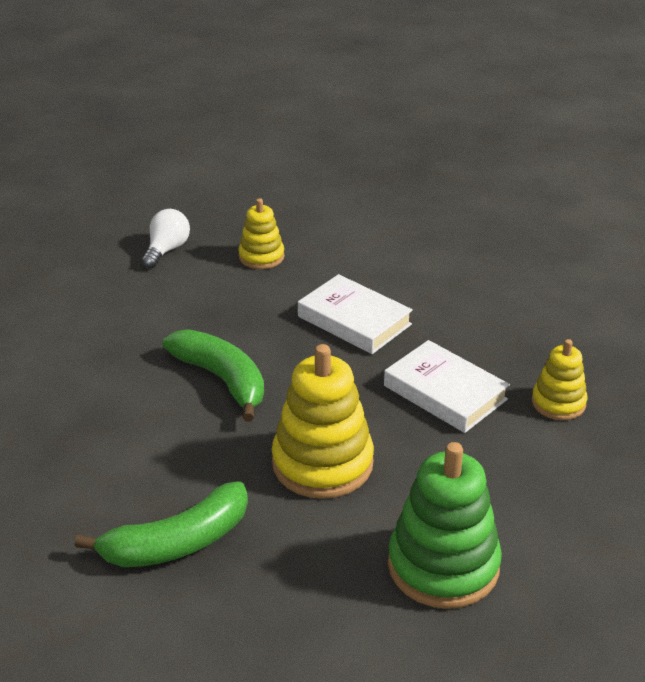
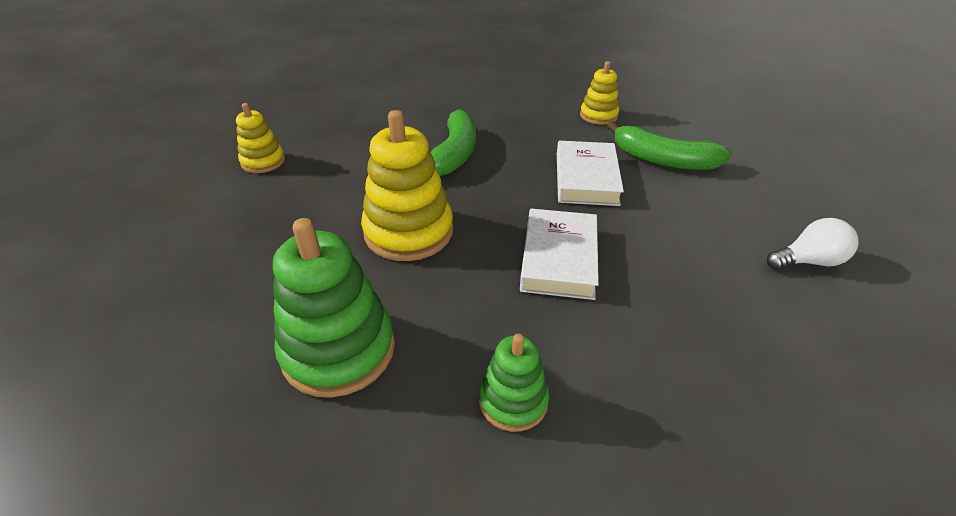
camera: 55 degrees right, 5 degrees up
(167, 250) = (554, 85): white light bulb -> white light bulb (808, 261)
(177, 542) = (277, 205): green banana -> green banana (663, 160)
(558, 403) = (631, 337): yellow stacking toy -> yellow stacking toy (263, 161)
(569, 490) = (513, 400): none -> green stacking toy

